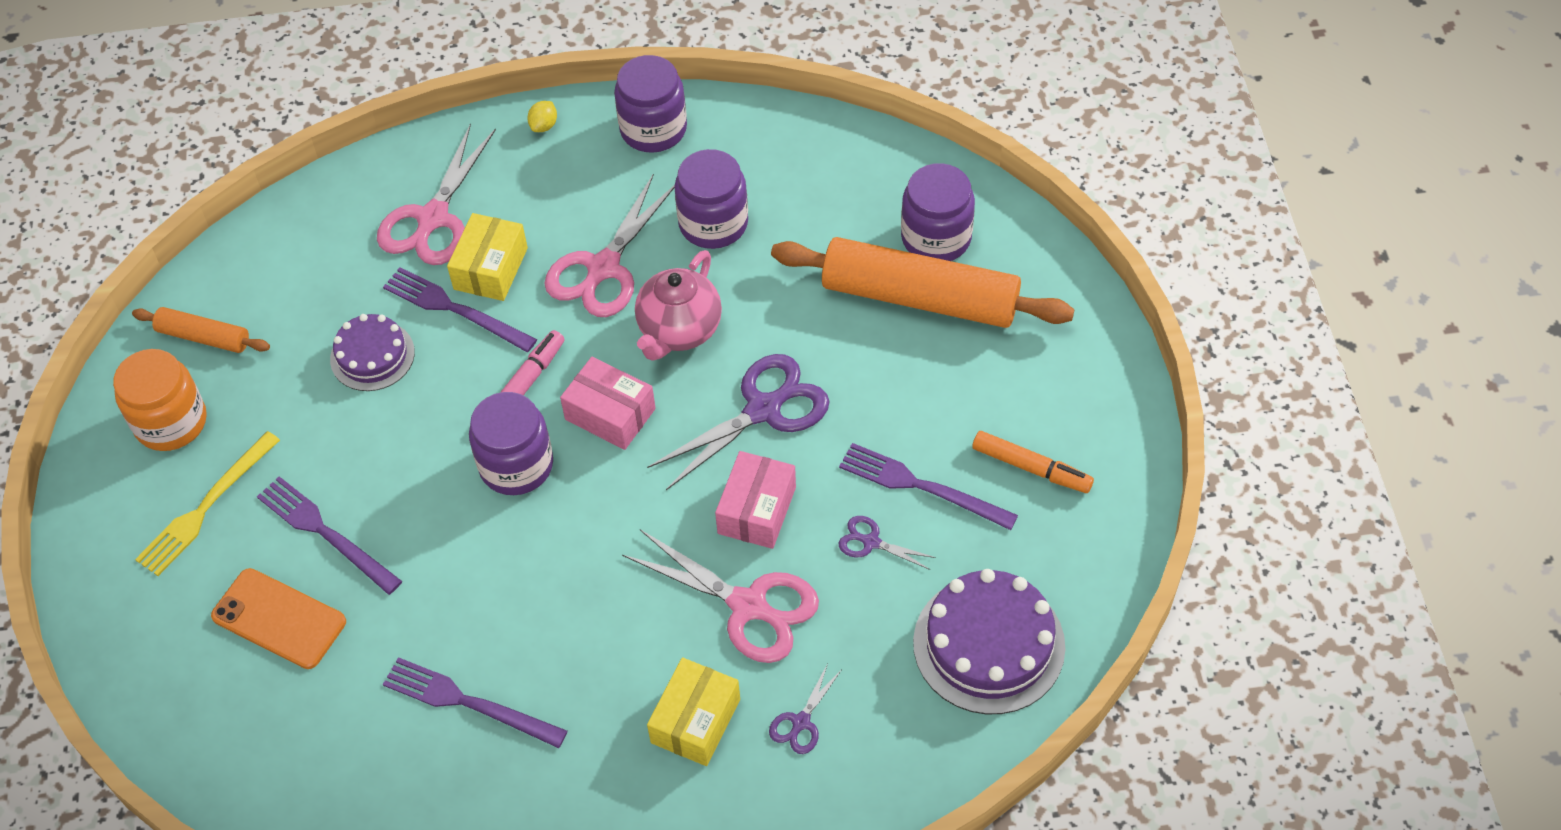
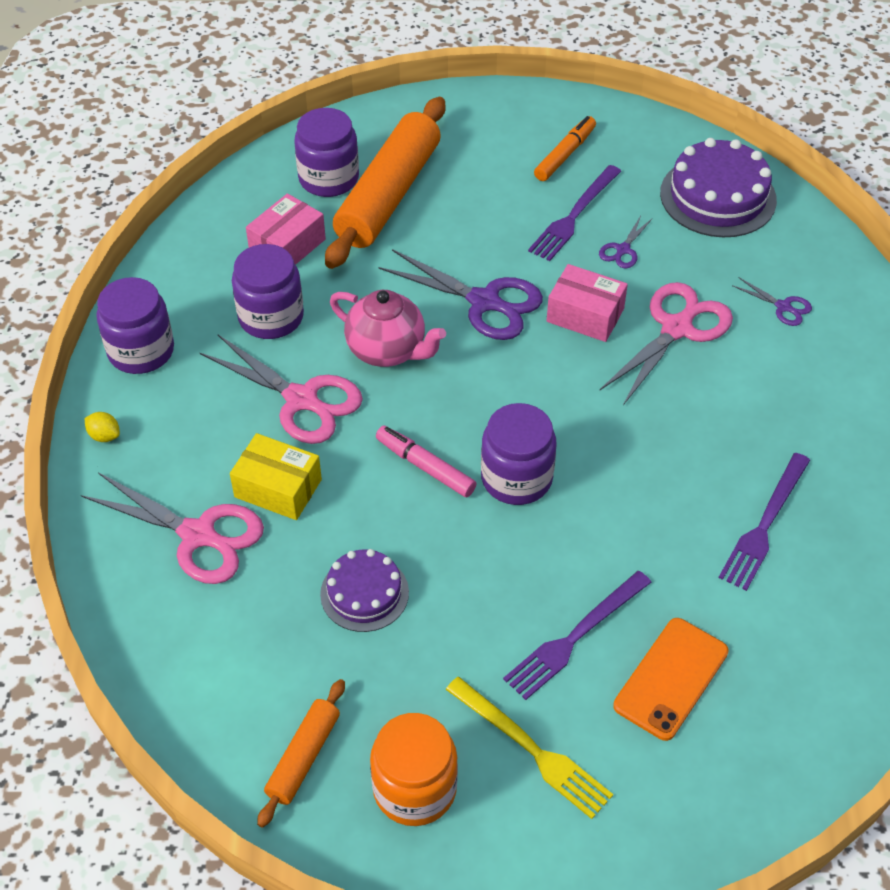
camera: 85 degrees left, 5 degrees down
(455, 309) = (322, 520): purple fork -> none
(610, 414) = (470, 405): pink box -> pink box (287, 246)
(695, 721) = (782, 370): yellow box -> none
(763, 410) = (484, 302): purple scissors -> purple scissors turned 150 degrees clockwise

